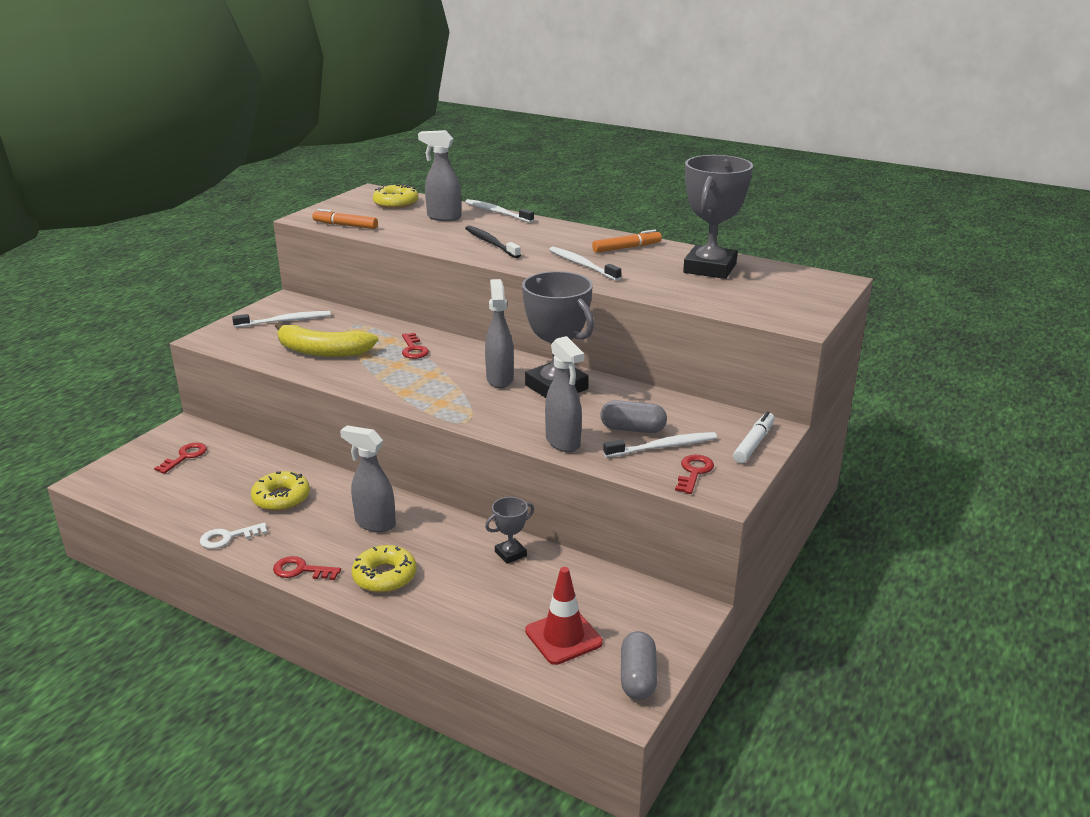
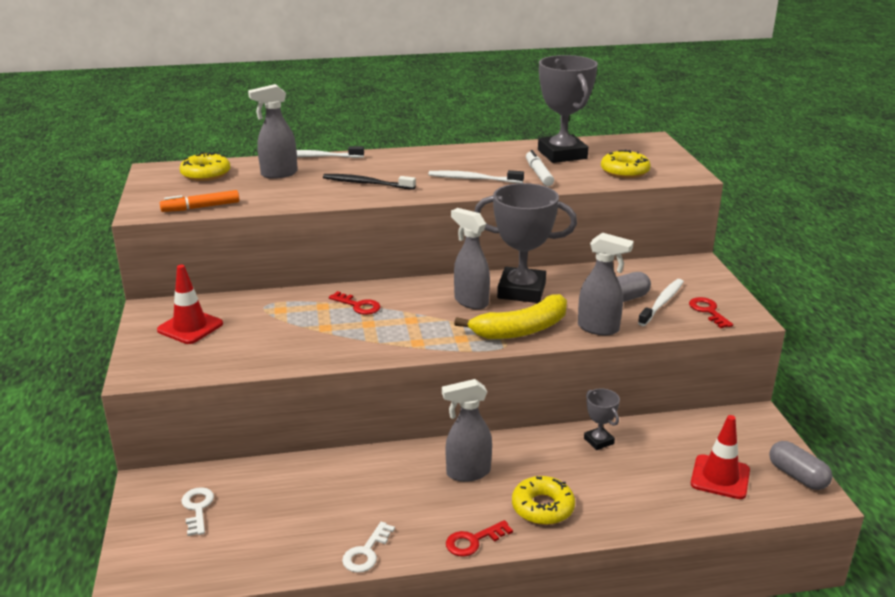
camera: 40 degrees left, 0 degrees up
(185, 457) = (197, 508): red key -> white key
(281, 498) = (356, 495): yellow donut -> yellow donut (624, 171)
(285, 321) = (190, 327): white toothbrush -> red traffic cone
(322, 351) = (280, 339): yellow banana -> yellow banana (521, 329)
(510, 554) = (598, 441): grey trophy -> grey trophy turned 45 degrees counterclockwise
(627, 248) = (477, 156): orange marker -> none
(754, 443) = (705, 277): white marker -> white marker (539, 174)

